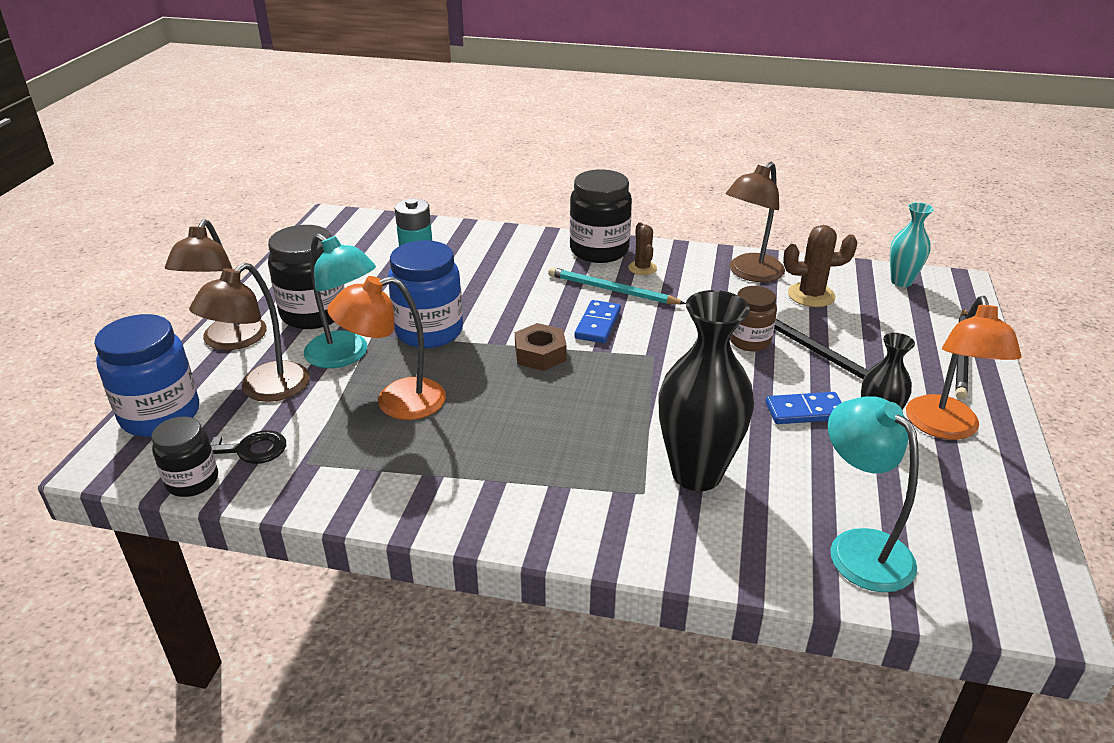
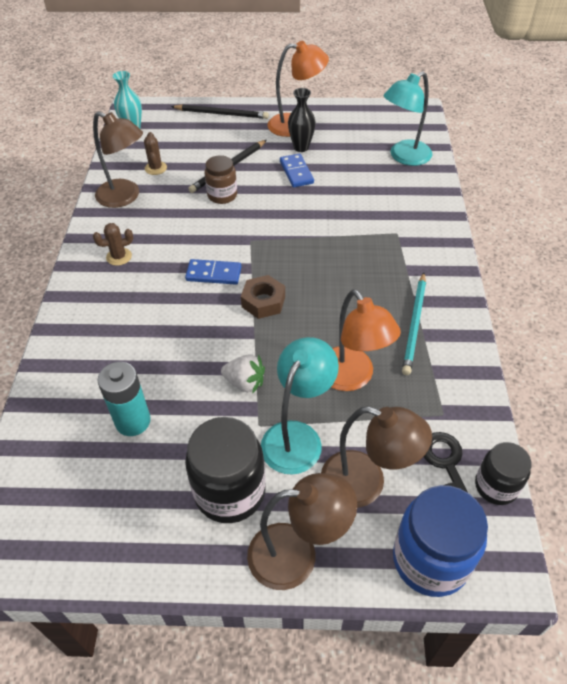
camera: 100 degrees left, 15 degrees up
(429, 331) = (245, 382): blue jar -> white strawberry
(599, 250) = (86, 287): black jar -> none
(612, 290) = (158, 271): turquoise pencil -> turquoise pencil (414, 325)
(696, 474) = (371, 213): black vase -> none
(811, 295) = (156, 168): brown cactus -> brown cactus, size x0.65

